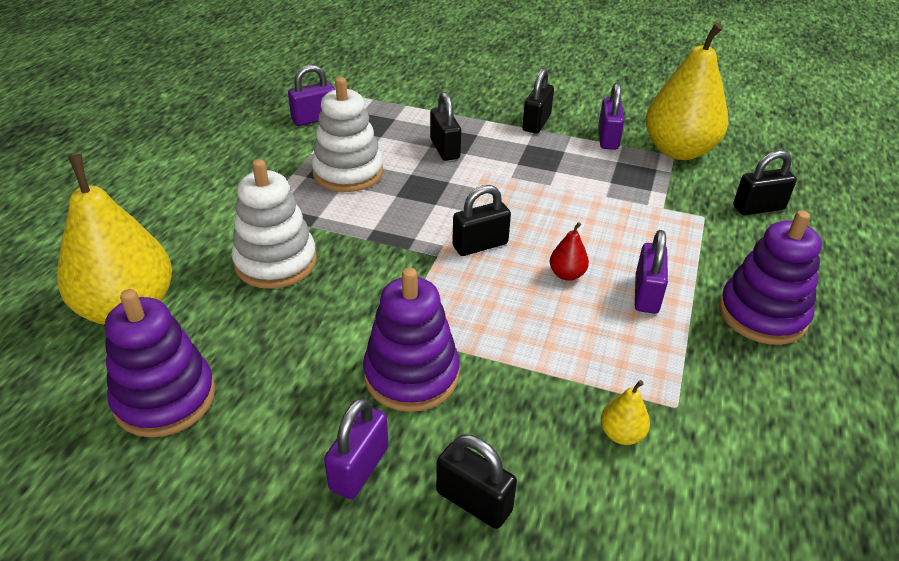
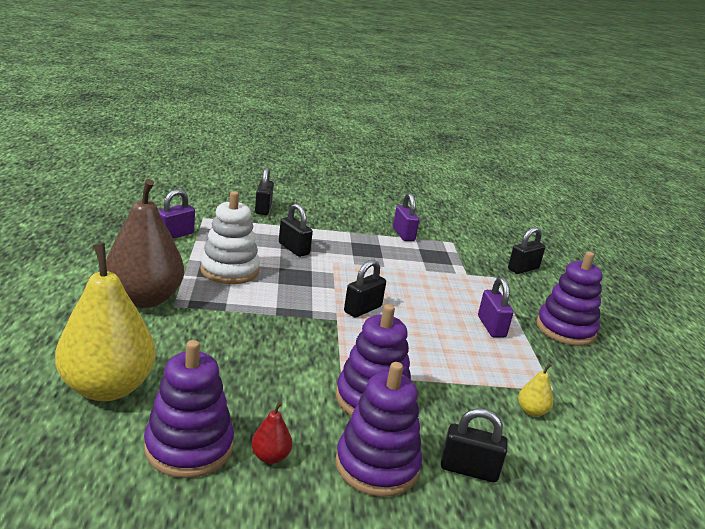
camera: 25 degrees left, 15 degrees down
(230, 201) = (144, 299): none -> brown pear
(276, 262) = (214, 338): white stacking toy -> none
(359, 468) = (377, 465): purple padlock -> purple stacking toy
(536, 123) = (348, 228): black padlock -> black padlock (263, 209)
(567, 274) = (433, 321): red pear -> red pear (270, 457)
(678, 150) = (453, 239): yellow pear -> none

